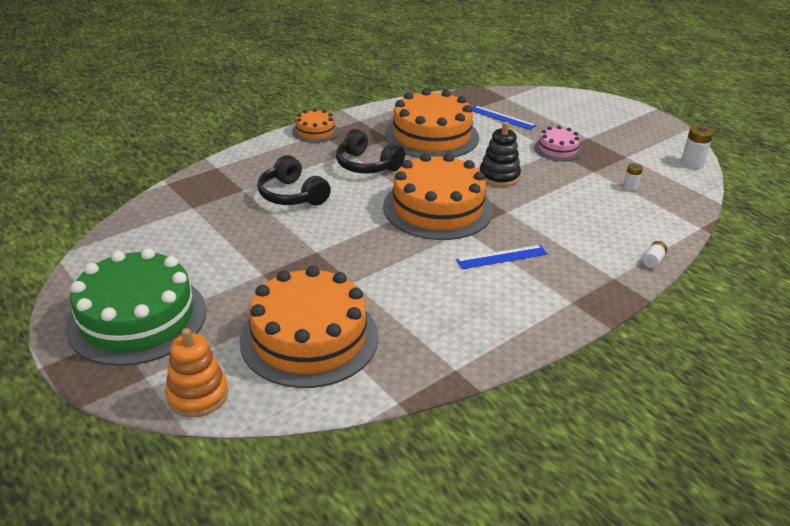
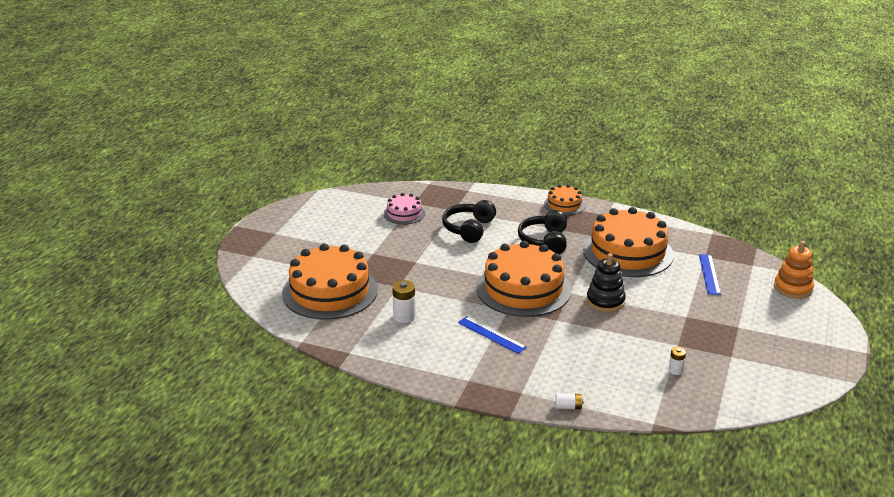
camera: 60 degrees right, 5 degrees down
(137, 318) = (294, 233): green cake -> none
(197, 395) = (253, 276): orange stacking toy -> orange stacking toy (793, 288)
(557, 149) = (692, 317): pink cake -> pink cake (404, 213)
(692, 163) = (773, 397): white battery -> white battery (404, 317)

